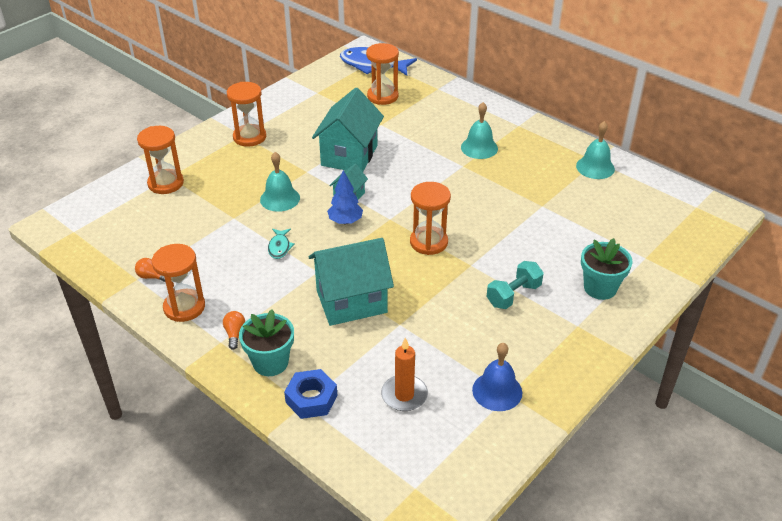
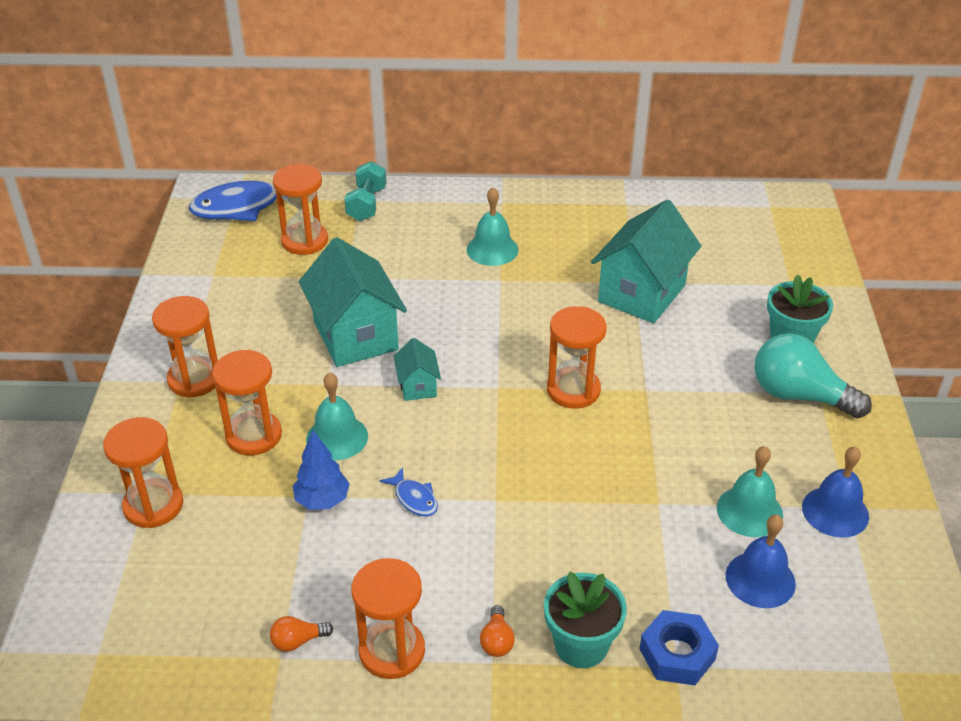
camera: 40 degrees left, 0 degrees up
(235, 334) = (497, 641): orange light bulb -> orange light bulb turned 135 degrees counterclockwise
(244, 177) = (254, 435): none -> orange hourglass
(279, 247) = (414, 498): turquoise fish -> blue fish
(345, 221) = (452, 420): blue tree -> blue tree (322, 500)
(351, 301) = (578, 511): turquoise house -> turquoise house (642, 293)
(404, 395) = (760, 579): orange candle -> blue bell
(513, 295) = (726, 397): turquoise dumbbell -> turquoise dumbbell (366, 204)
(562, 320) = (799, 396): none -> turquoise light bulb
(595, 167) = (634, 212): turquoise bell -> turquoise bell (749, 511)

